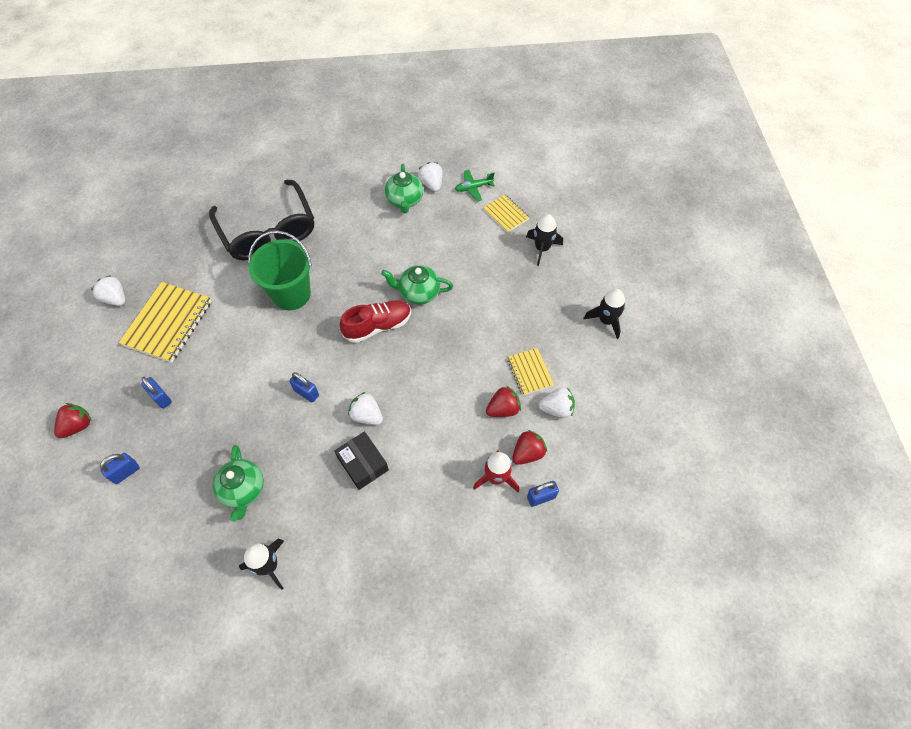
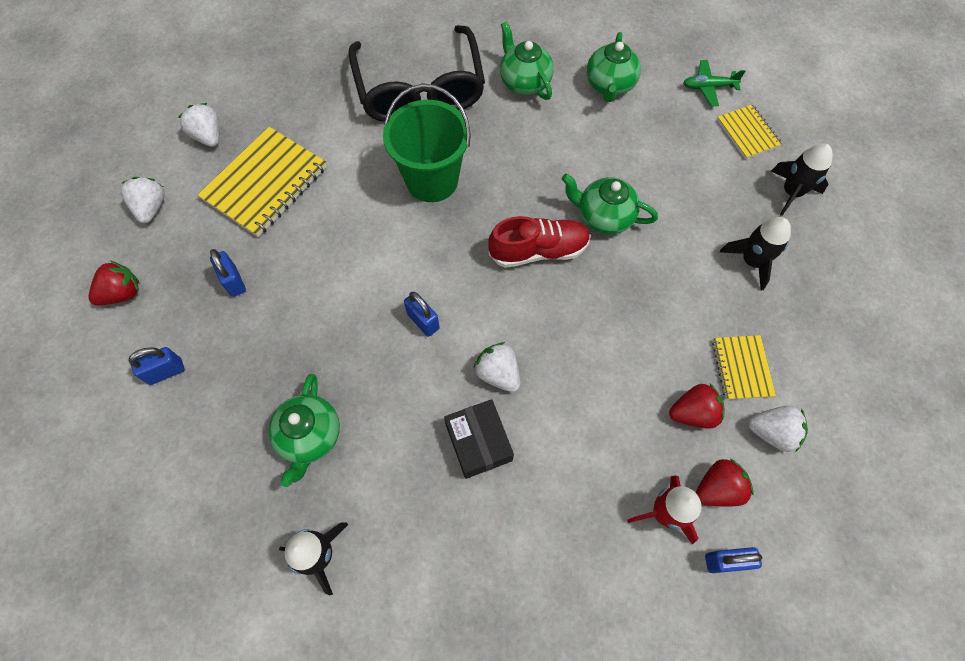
camera: 15 degrees right, 5 degrees up
(343, 210) = (524, 82): none -> green teapot
(431, 184) = (650, 70): white strawberry -> white strawberry (151, 208)
(606, 320) = (869, 318): black rocket -> black rocket (751, 261)

